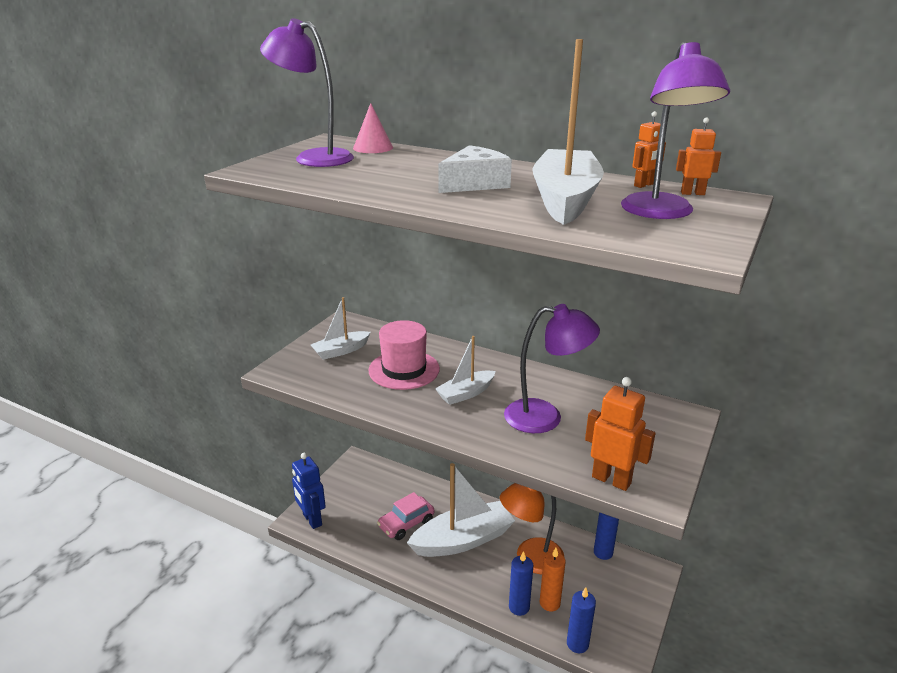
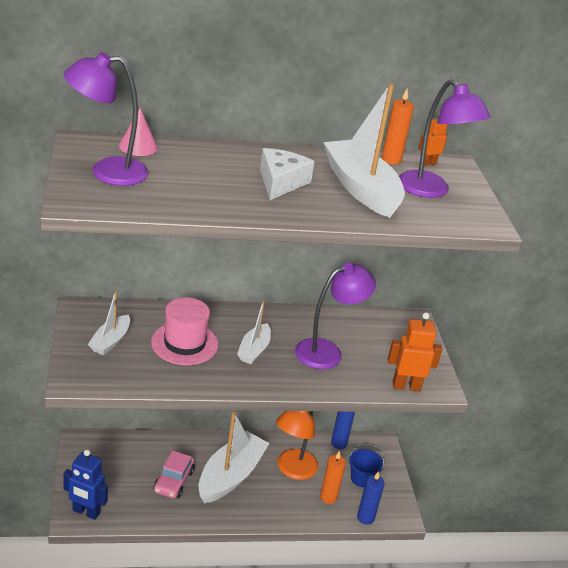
camera: 40 degrees left, 5 degrees up
(519, 607) = (310, 510): blue candle -> none
(604, 599) = (362, 478): none -> blue bucket
(644, 185) = (391, 160): orange robot -> orange candle

